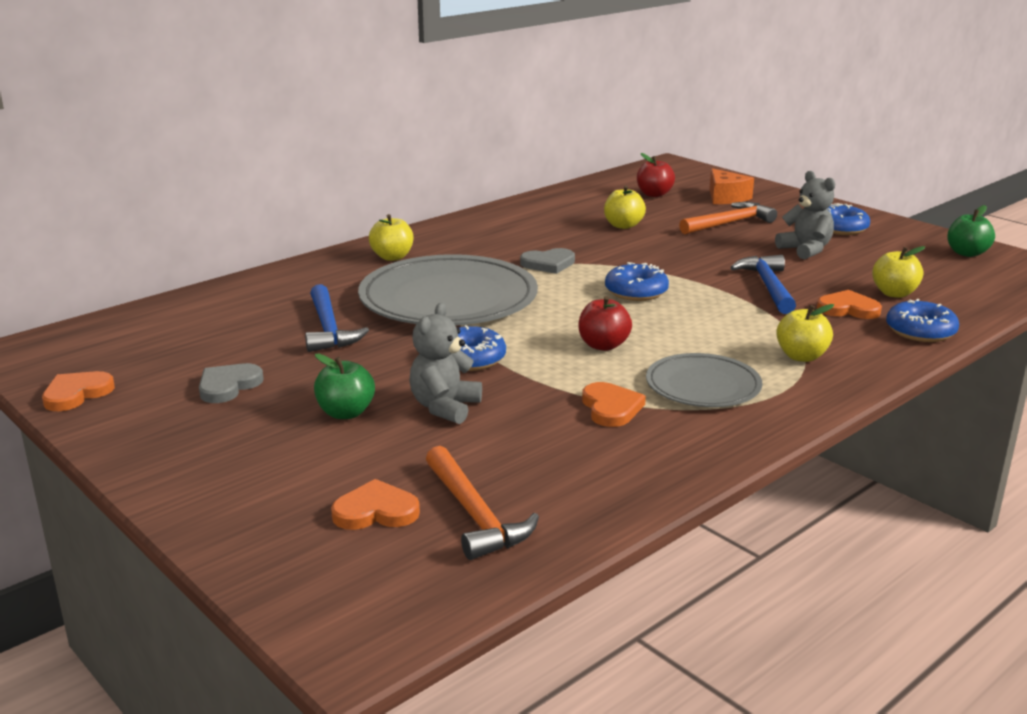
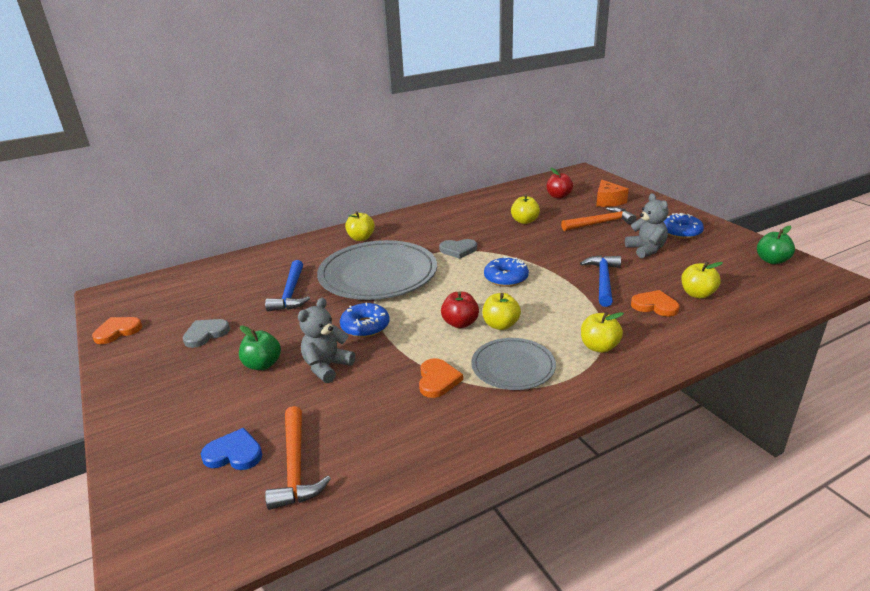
camera: 15 degrees right, 5 degrees up
(376, 511) = (234, 453): orange heart -> blue heart
(660, 343) = (500, 325): none -> yellow apple
(920, 331) = (703, 331): blue donut -> none

